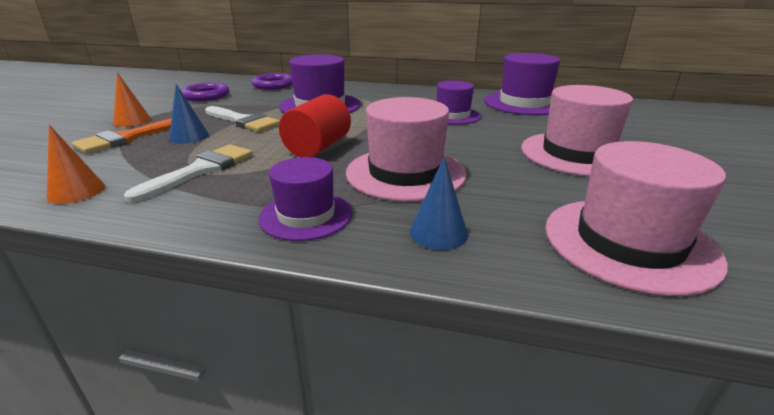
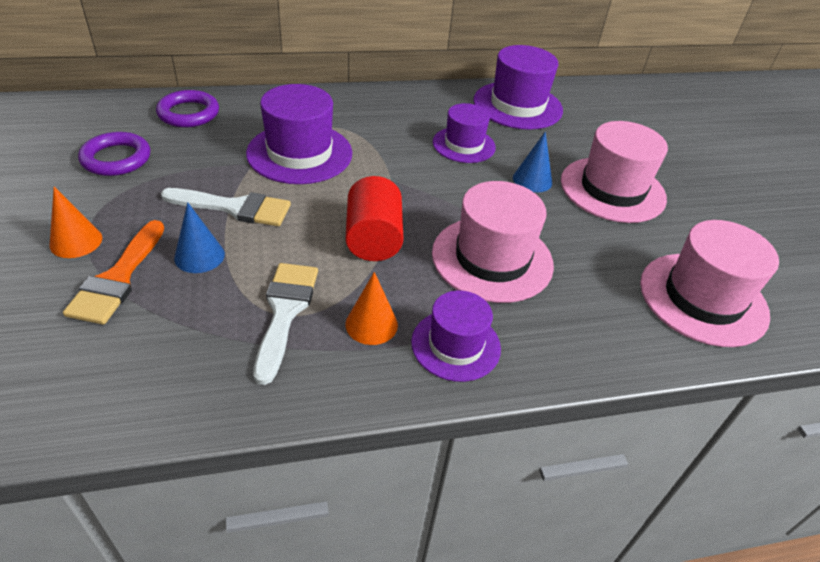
camera: 30 degrees left, 15 degrees up
(76, 191) = (181, 388): orange cone -> orange cone (371, 324)
(438, 232) = (575, 331): blue cone -> blue cone (532, 180)

